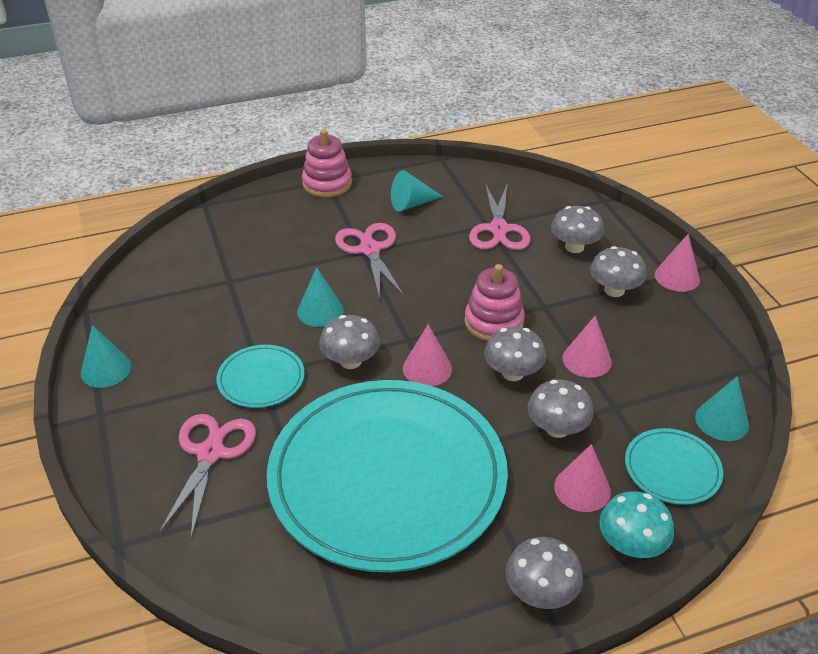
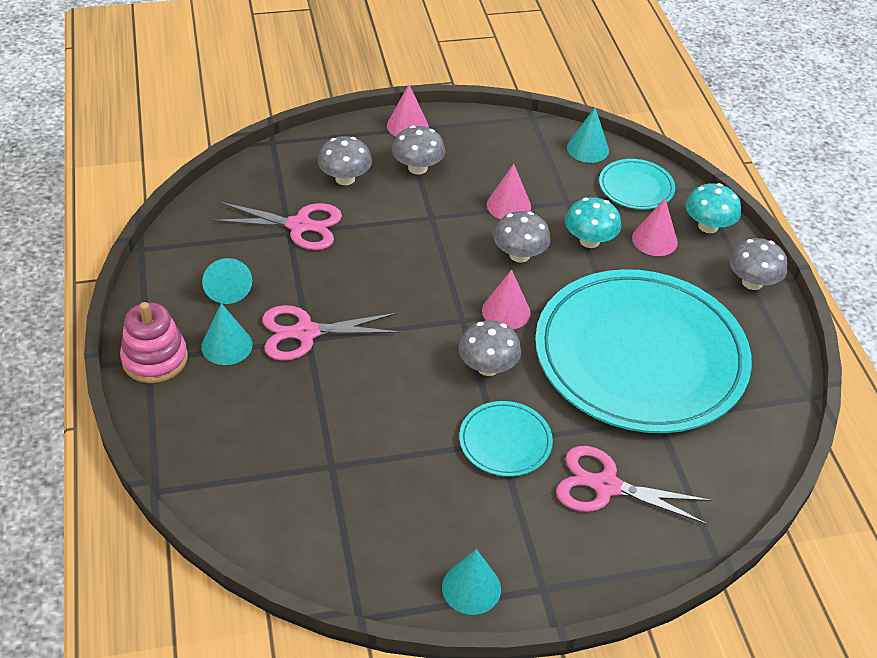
camera: 85 degrees left, 5 degrees up
(320, 311) = (404, 385): turquoise cone -> turquoise cone (226, 345)
(493, 322) = (448, 255): pink stacking toy -> none
(557, 428) = (589, 241): grey mushroom -> turquoise mushroom

